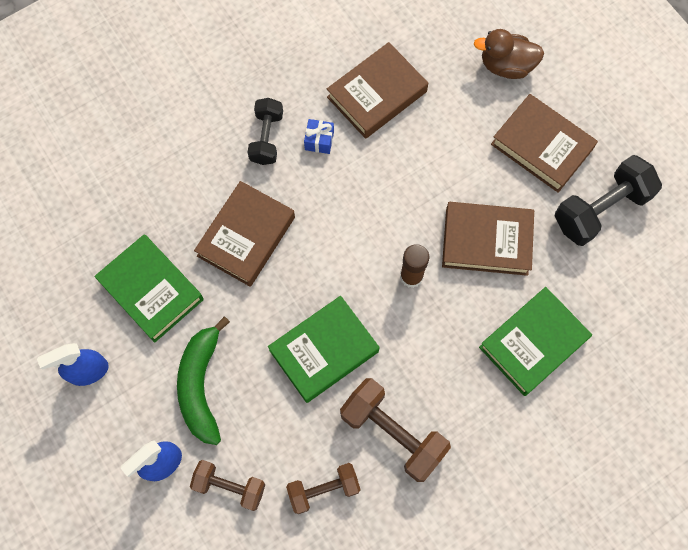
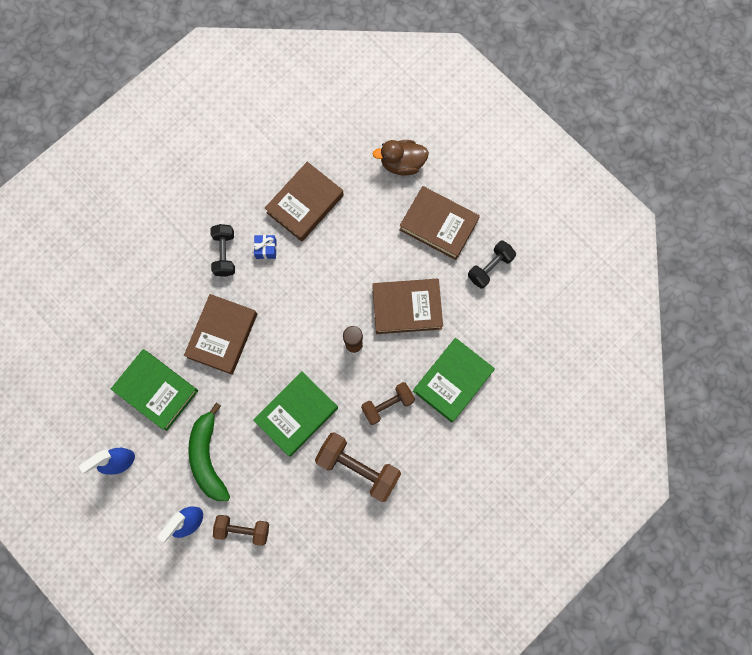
camera: 10 degrees left, 5 degrees up
(323, 489) = (313, 519): brown dumbbell -> brown dumbbell (387, 405)
(601, 209) = (490, 268): black dumbbell -> black dumbbell, size x0.64

